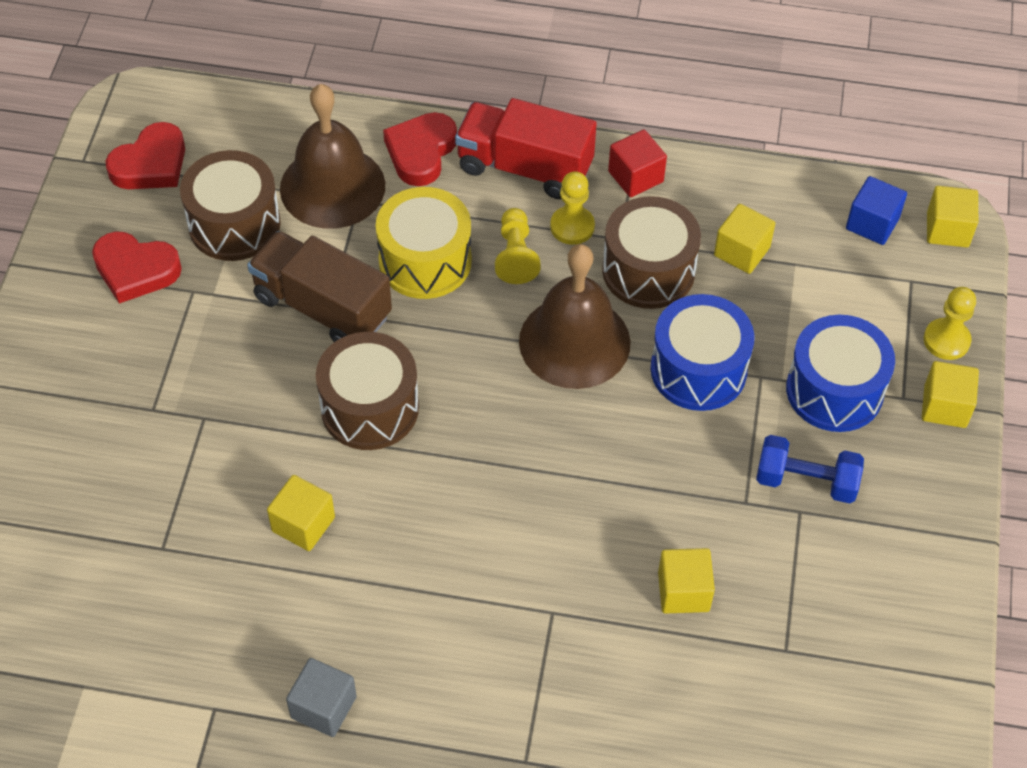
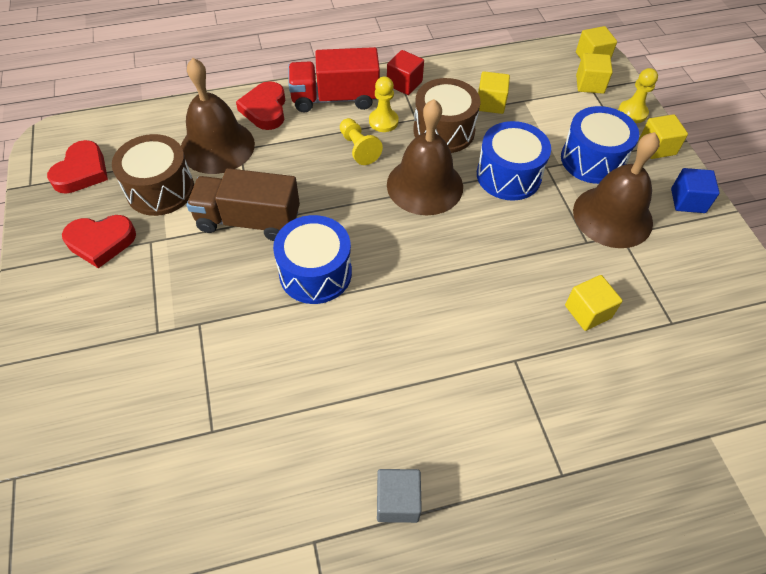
camera: 25 degrees left, 0 degrees up
(303, 524) = (310, 370): yellow cube -> yellow cube (590, 84)
(370, 408) = (315, 273): brown drum -> blue drum
(425, 261) = (302, 170): yellow drum -> none
(806, 481) = (612, 216): blue dumbbell -> brown bell
(872, 223) = (551, 67): blue cube -> blue cube (688, 201)

